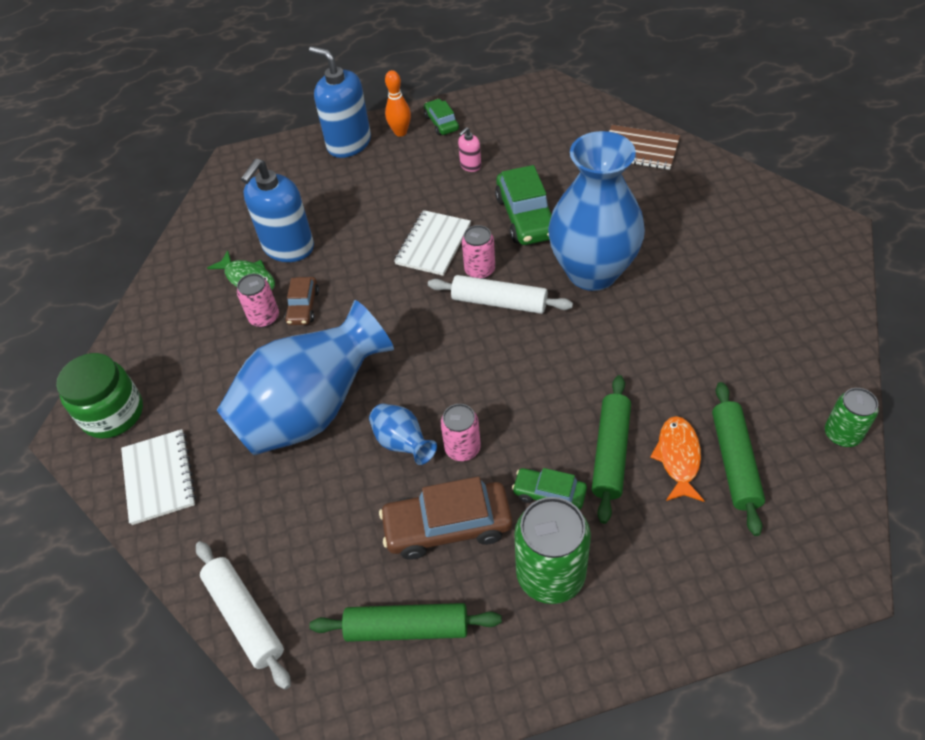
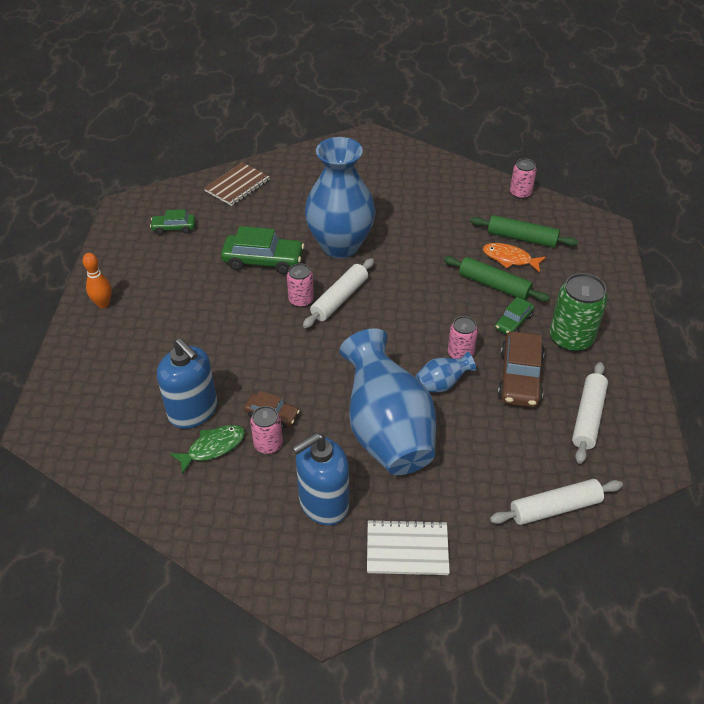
camera: 75 degrees left, 5 degrees down
(113, 413) = (318, 578): green jar -> none
(349, 144) = (88, 341): blue soap dispenser -> blue soap dispenser (323, 503)
(407, 627) = (587, 417): green rolling pin -> white rolling pin
(433, 244) = (256, 318): white notebook -> none
(441, 123) = (114, 276): green car -> green car (174, 228)
(470, 166) = (182, 274): pink soap dispenser -> none
(842, 434) = (520, 193): green can -> pink can

